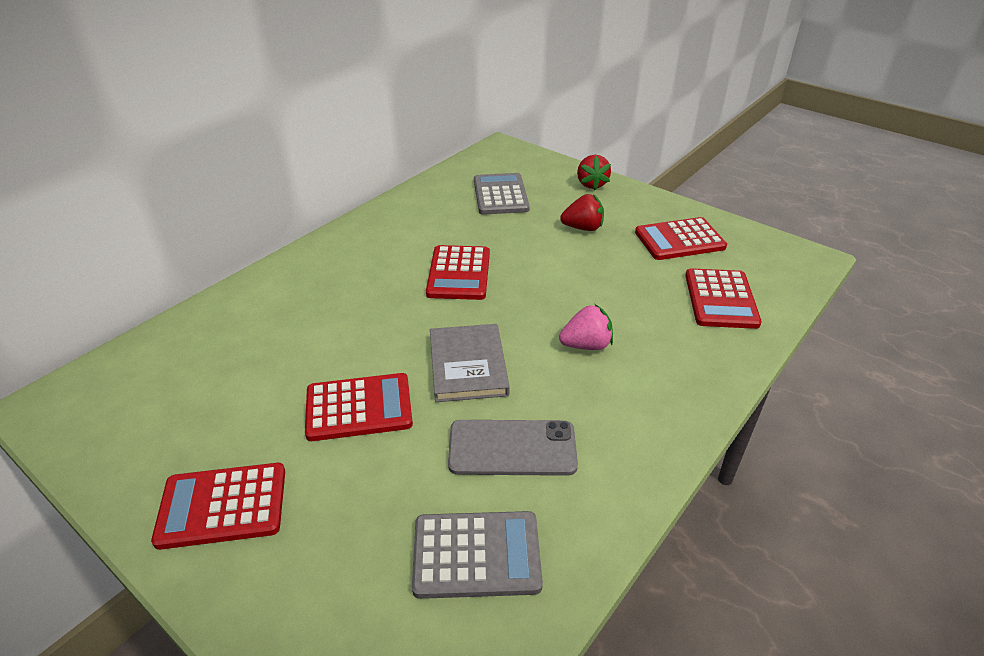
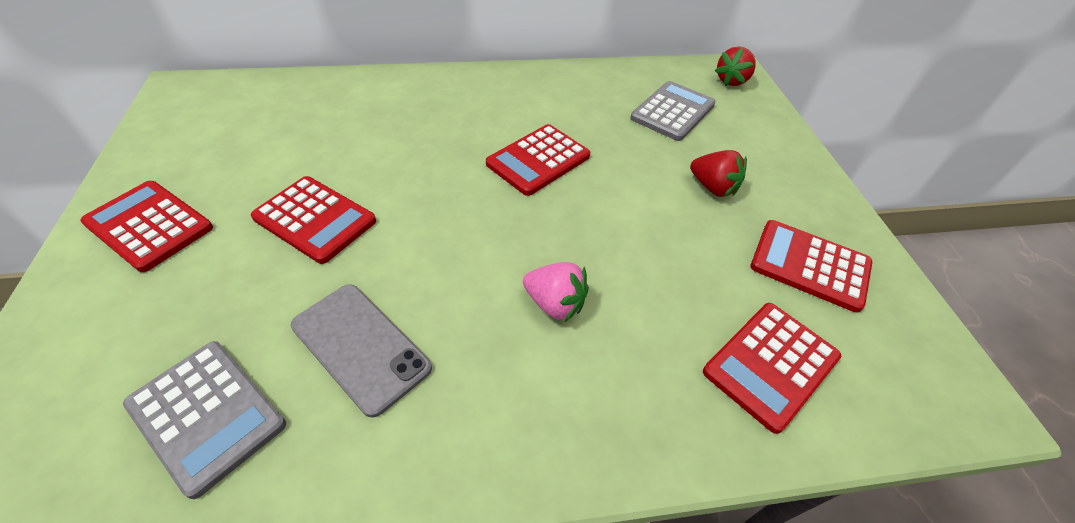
camera: 40 degrees right, 10 degrees up
(468, 365) = (433, 245): grey book -> none
(591, 184) = (783, 150): red strawberry -> red strawberry (731, 81)

